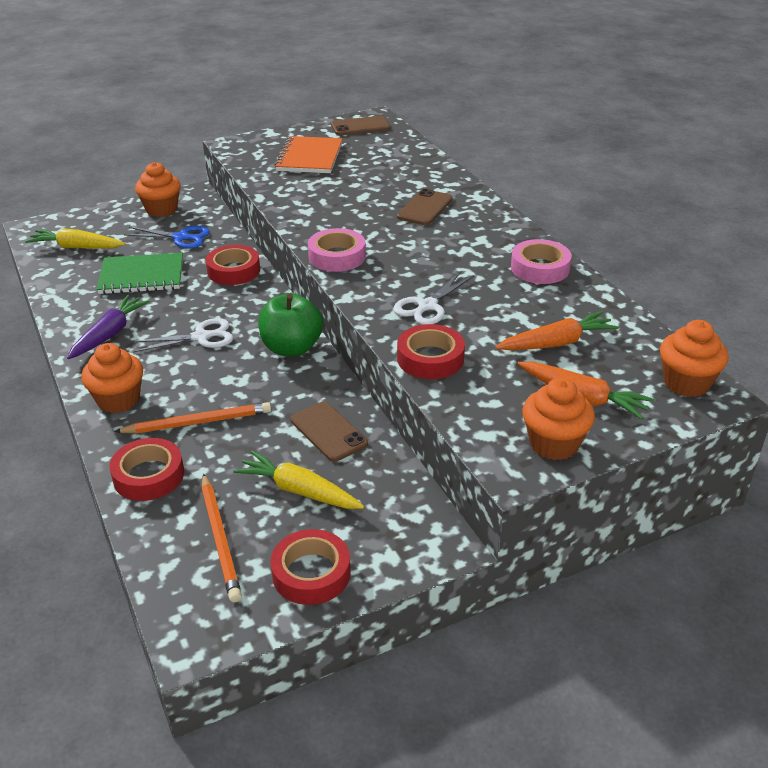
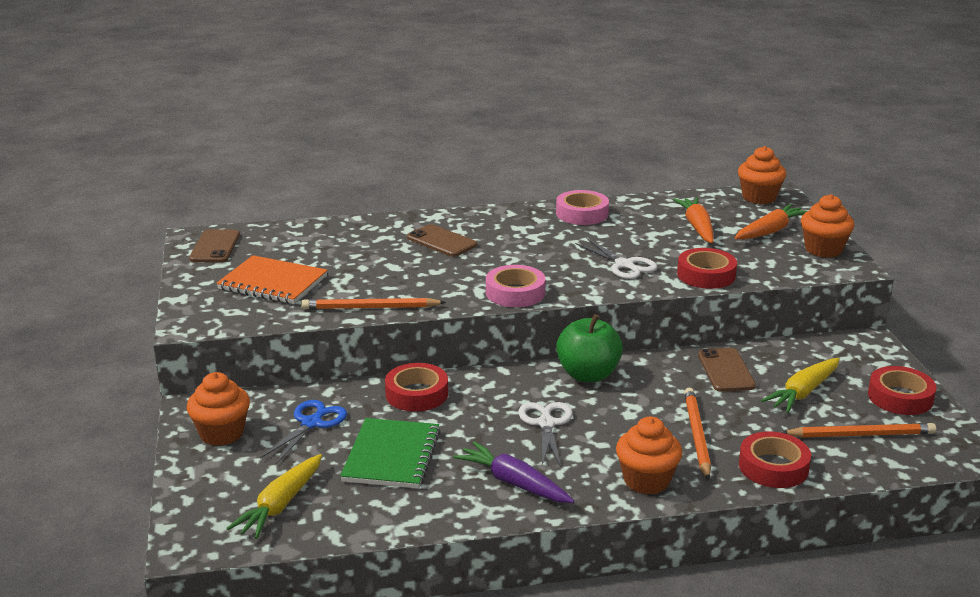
camera: 75 degrees left, 10 degrees down
(282, 200) = (370, 308): none -> orange pencil
(328, 432) = (726, 370): brown phone -> brown phone turned 75 degrees counterclockwise

